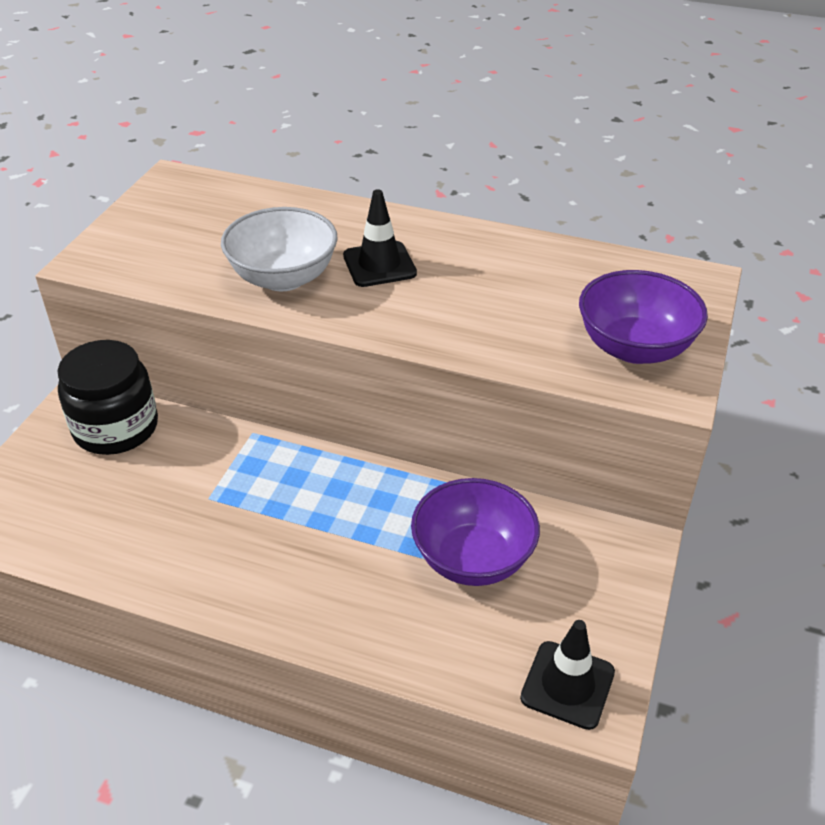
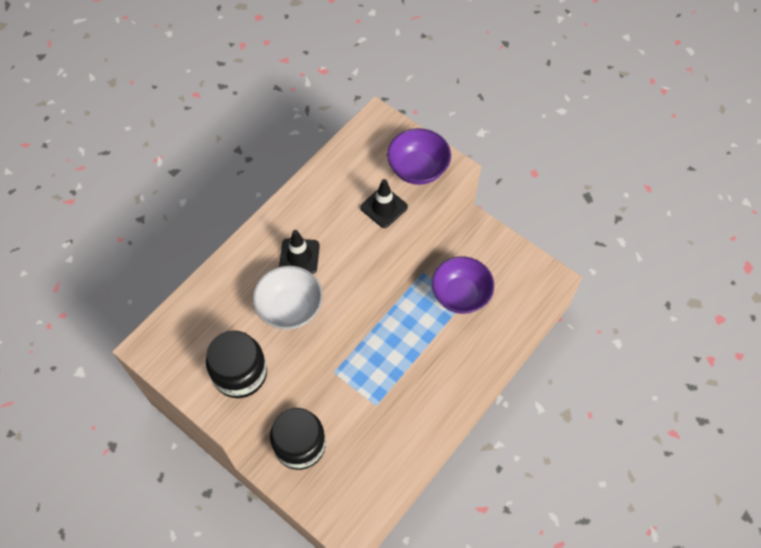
camera: 70 degrees left, 20 degrees up
(157, 260) = (240, 373): none -> black jar
(567, 685) = (539, 284): black traffic cone -> black traffic cone (384, 207)

